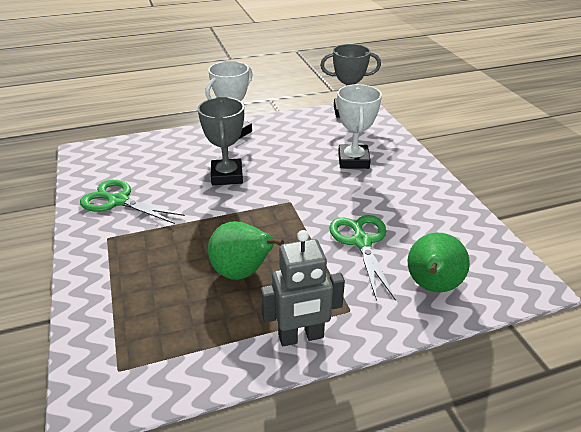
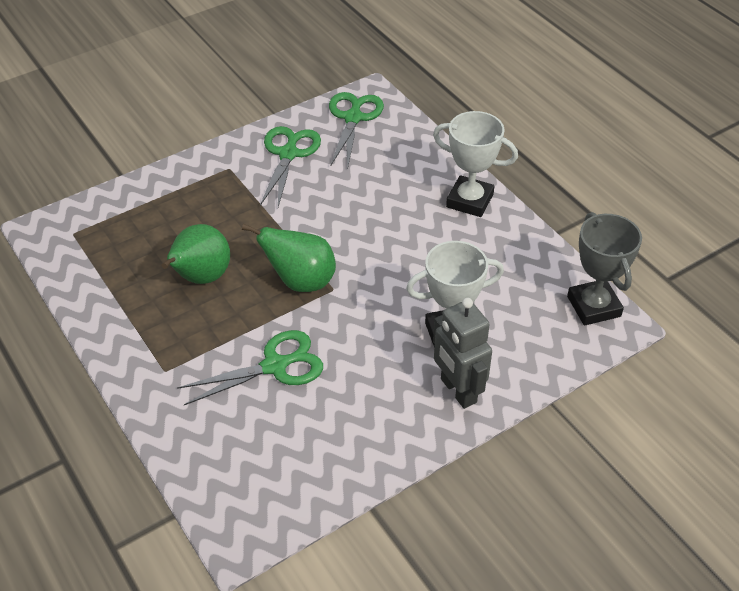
camera: 75 degrees right, 10 degrees up
(103, 163) = (353, 118): none -> green scissors
(227, 176) = (366, 222): grey trophy -> none
(301, 337) = (124, 339): grey robot -> grey robot (458, 391)
(431, 286) = (213, 437): green pear -> green pear (301, 281)

